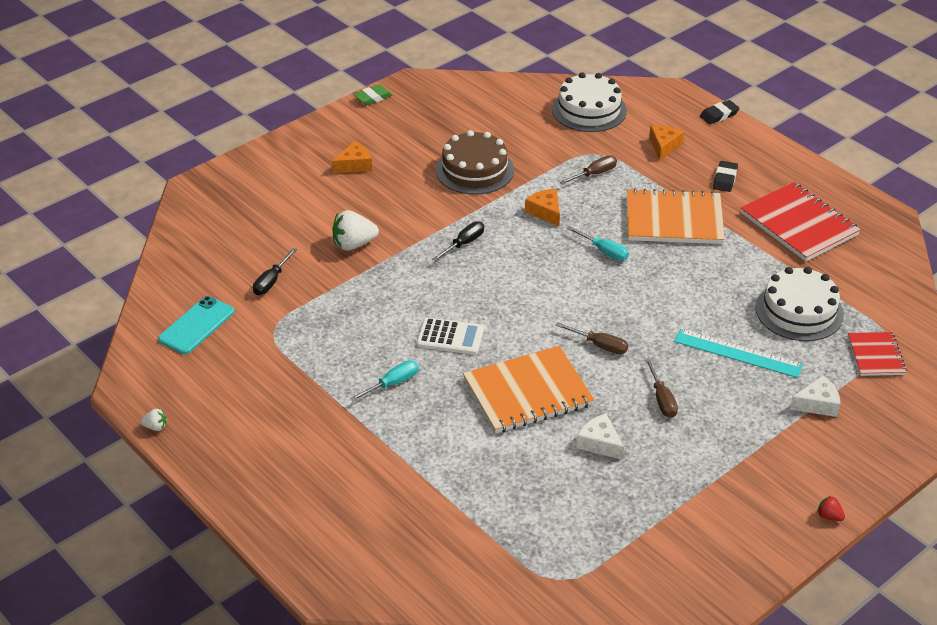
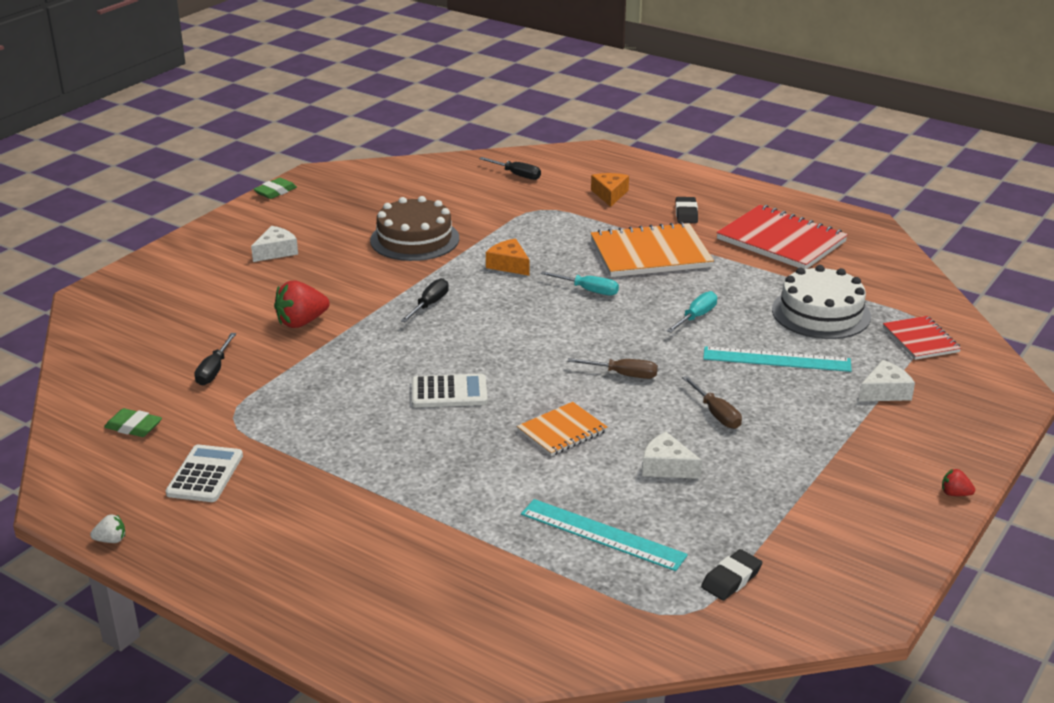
camera: 15 degrees left, 10 degrees down
(196, 325) = (133, 427): turquoise phone -> green eraser
(238, 381) = (205, 475): none -> white calculator
(353, 244) = (301, 322): white strawberry -> red strawberry
(354, 165) = (276, 251): orange cheese -> white cheese
(392, 383) = (398, 447): turquoise screwdriver -> turquoise screwdriver (696, 317)
(523, 496) = (602, 534): none -> turquoise ruler
(528, 392) = (562, 431): orange notebook -> orange notebook, size x0.56
(589, 110) = (517, 175): white cake -> black screwdriver
(594, 174) = (547, 226): brown screwdriver -> none
(719, 115) = (654, 163): black eraser -> black eraser (731, 579)

